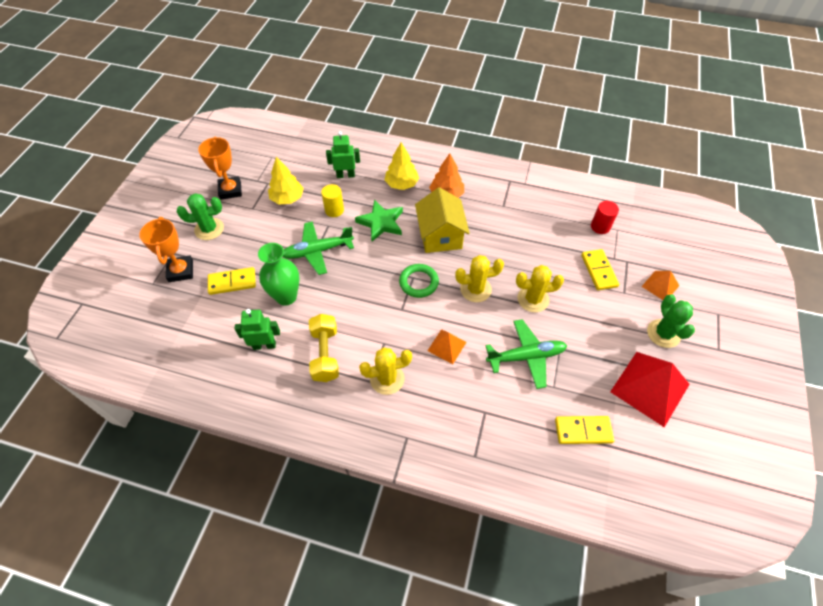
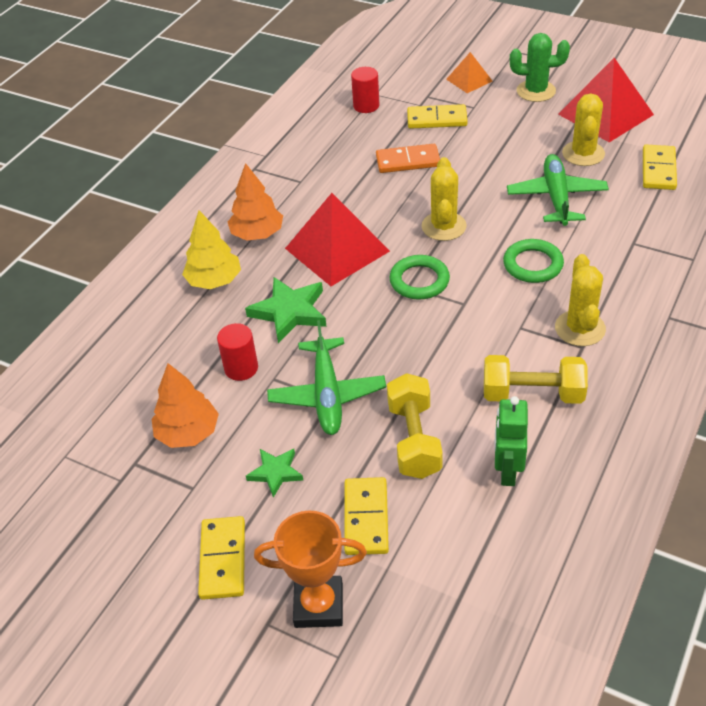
camera: 75 degrees left, 10 degrees down
(209, 229) = (223, 559): green cactus -> yellow domino
(230, 190) = (129, 525): orange trophy -> none
(262, 239) = (275, 473): none -> green star
(286, 297) = (414, 439): green vase -> yellow dumbbell
(287, 198) = (188, 433): yellow tree -> orange tree
(334, 210) = (241, 368): yellow cylinder -> red cylinder
(345, 175) = (163, 349): green robot -> none
(440, 235) = (337, 249): yellow house -> red pyramid
(447, 346) = (533, 264): orange pyramid -> green ring
(533, 299) = (470, 178): yellow cactus -> yellow cactus (583, 154)
(542, 260) = (408, 161): none -> orange domino

